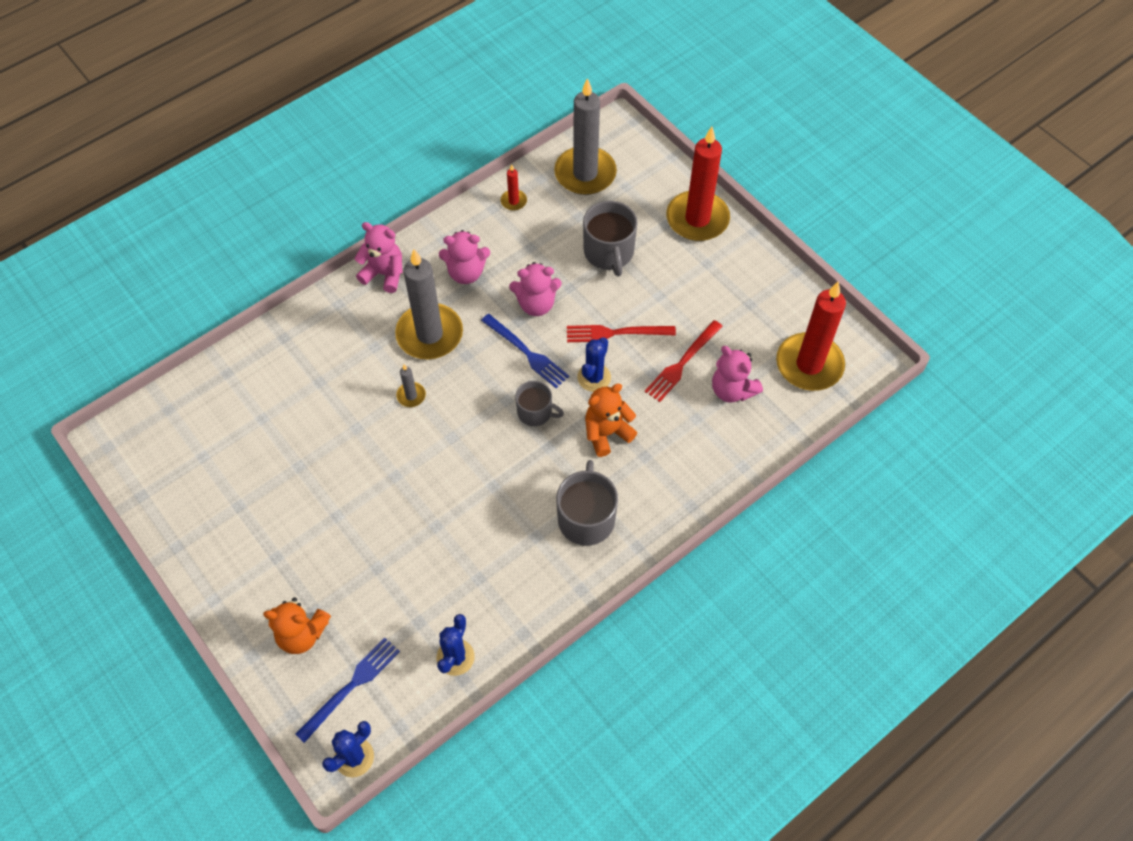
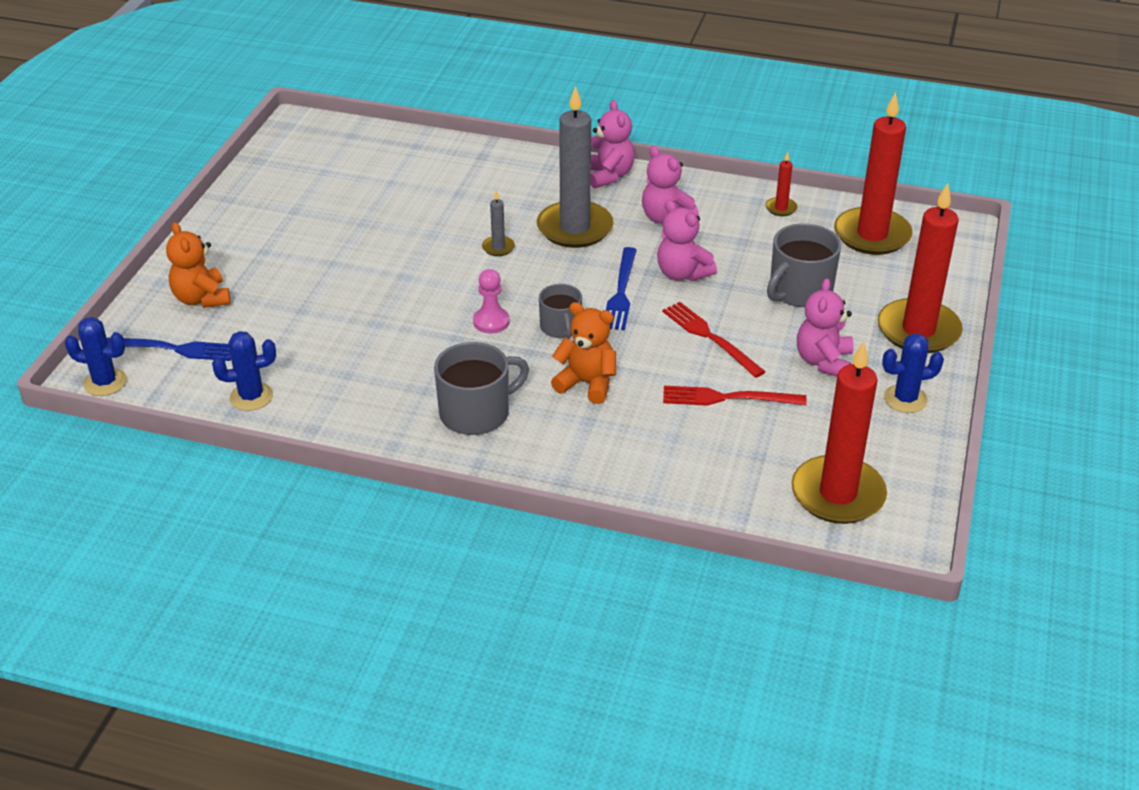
camera: 55 degrees right, 20 degrees down
(494, 451) = (491, 322): none -> pink pawn
(585, 173) = (872, 235): grey candle -> red candle
(594, 377) = (641, 346): blue cactus -> blue cactus (905, 399)
(732, 390) = (736, 448): pink teddy bear -> pink teddy bear (823, 361)

